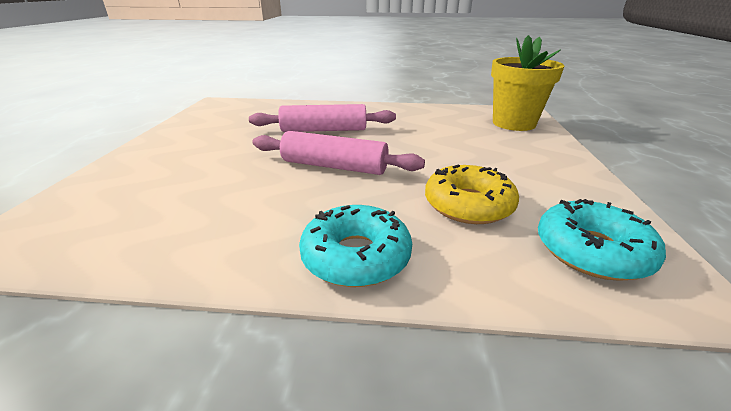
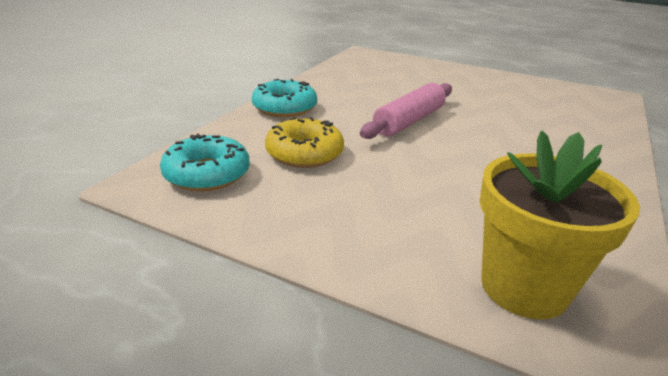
camera: 110 degrees right, 0 degrees up
(324, 130) = (508, 131): pink rolling pin -> none

